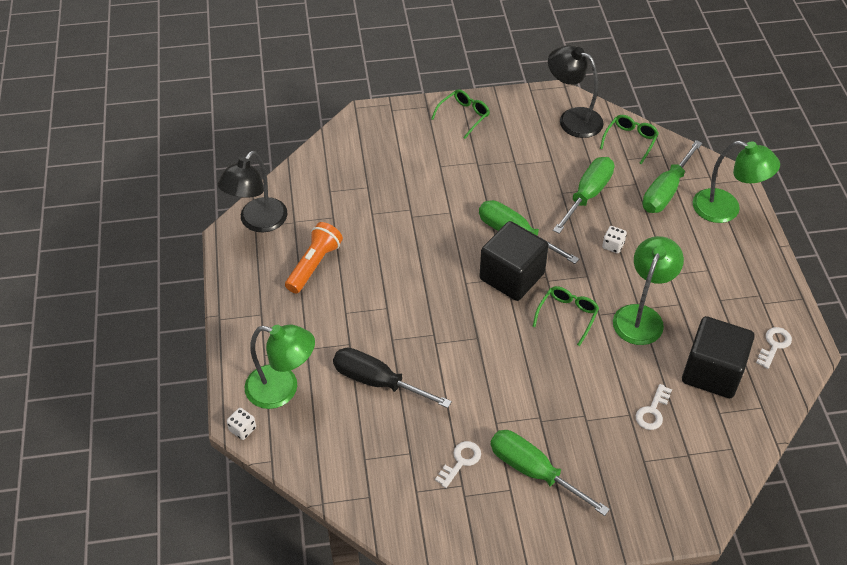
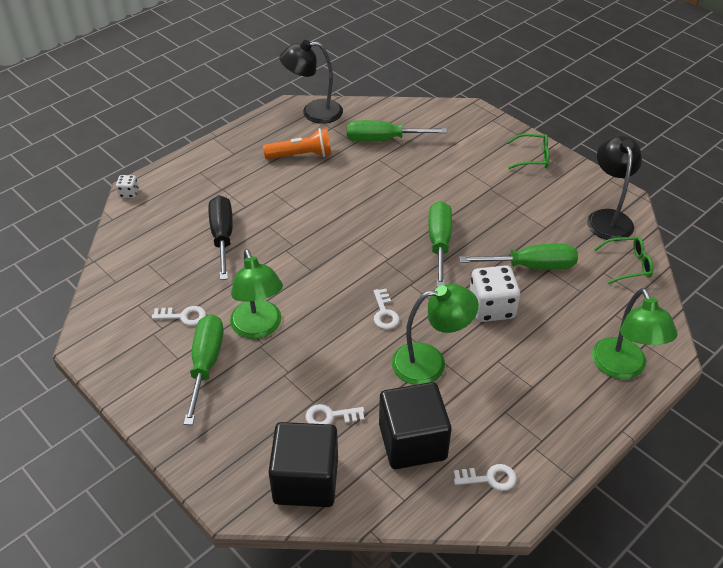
camera: 55 degrees right, 5 degrees down
(282, 389) = (177, 194): green lamp -> green lamp (259, 328)
(512, 276) = (393, 261): black cube -> black cube (306, 480)
(567, 315) = (384, 313): green glasses -> white key
(613, 245) = (491, 308): white dice -> white dice, size x2.07
(665, 191) = (595, 315): green screwdriver -> green screwdriver (383, 140)

